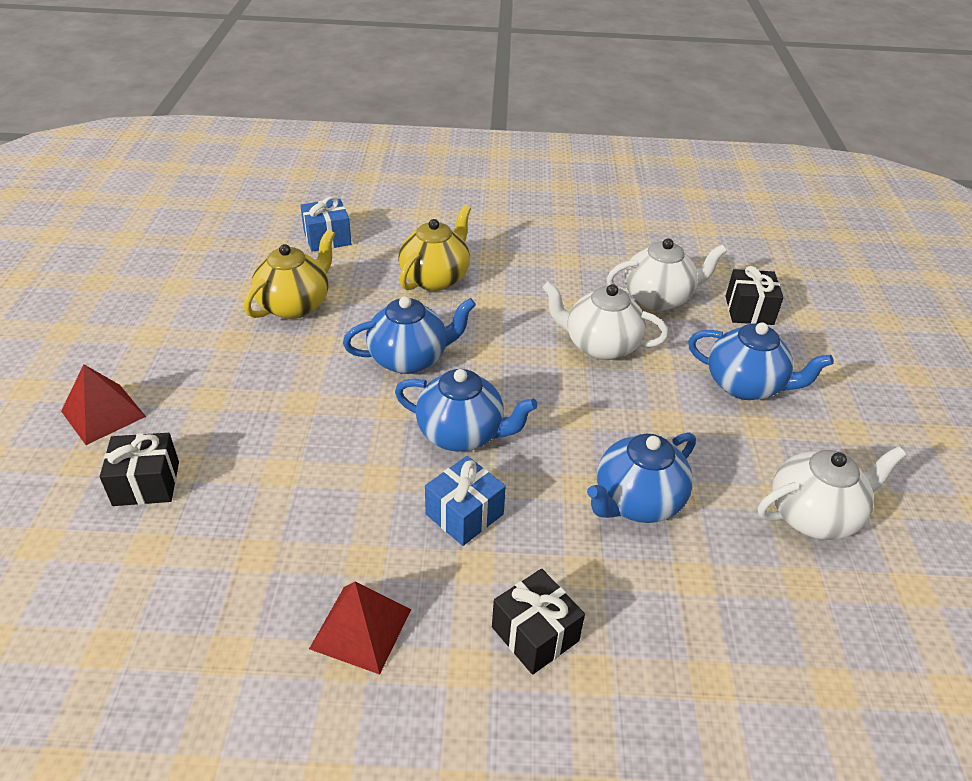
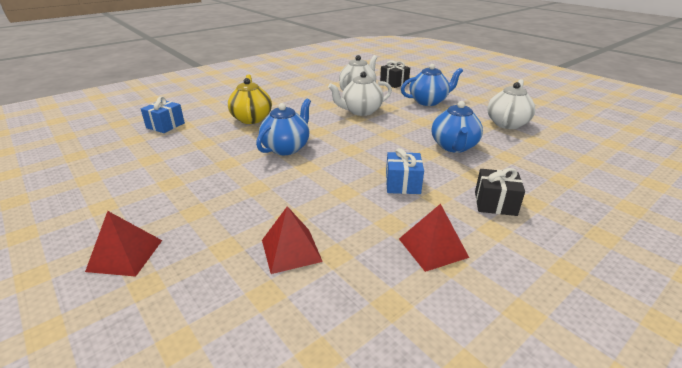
camera: 40 degrees left, 10 degrees down
(146, 483) = (214, 267): black gift -> none
(227, 515) = (291, 250): none -> red pyramid
(295, 305) = (188, 155): yellow teapot -> none
(462, 434) = (355, 160): blue teapot -> none

